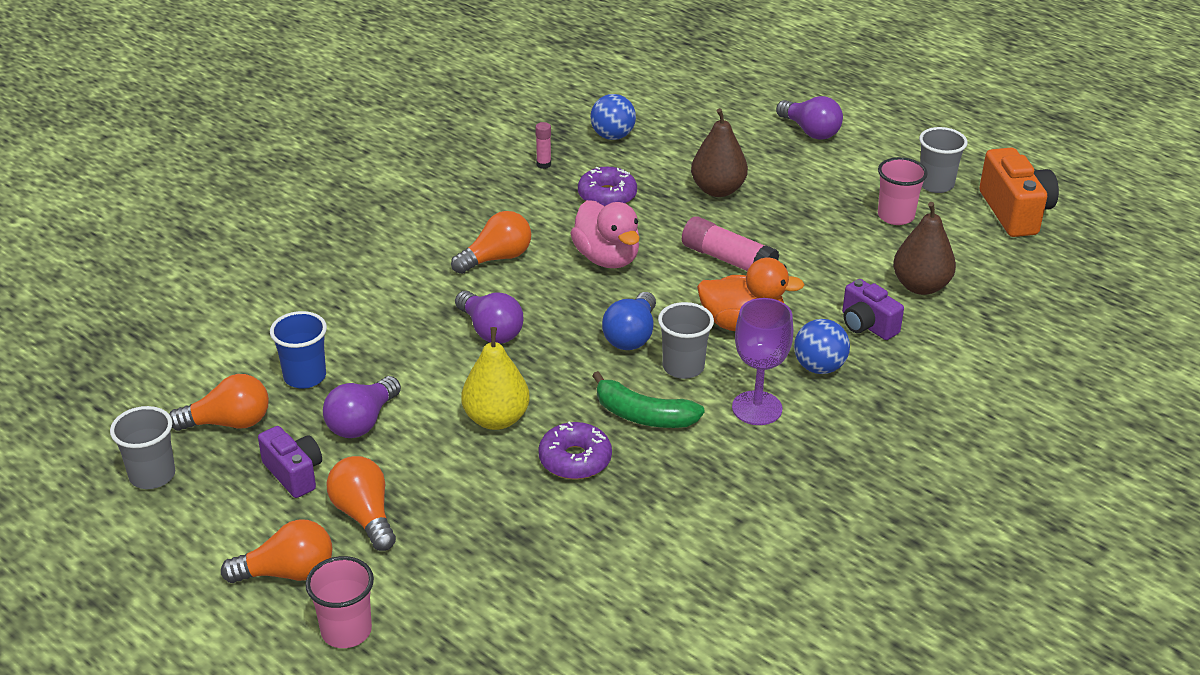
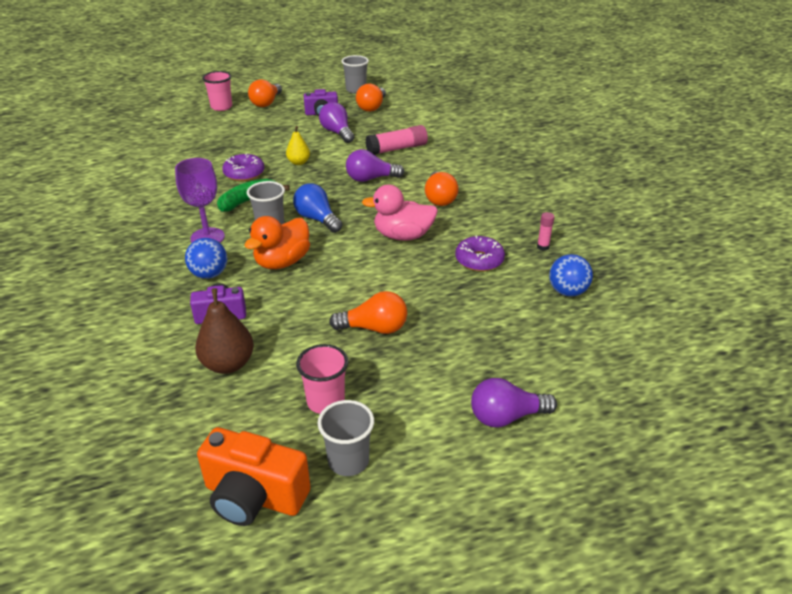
camera: 120 degrees right, 0 degrees up
(305, 377) = (386, 127): blue cup -> none
(364, 515) = (277, 121): orange light bulb -> orange light bulb (374, 328)
(496, 419) = (298, 162): yellow pear -> yellow pear, size x0.62
(717, 190) = (447, 315): brown pear -> none
(728, 260) = (354, 283): pink glue stick -> pink glue stick (397, 149)

